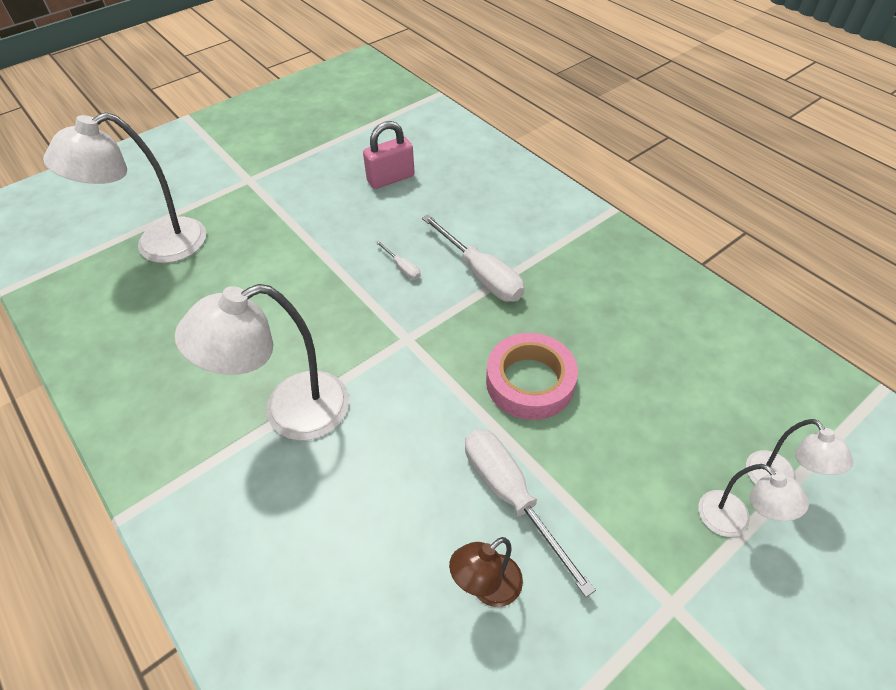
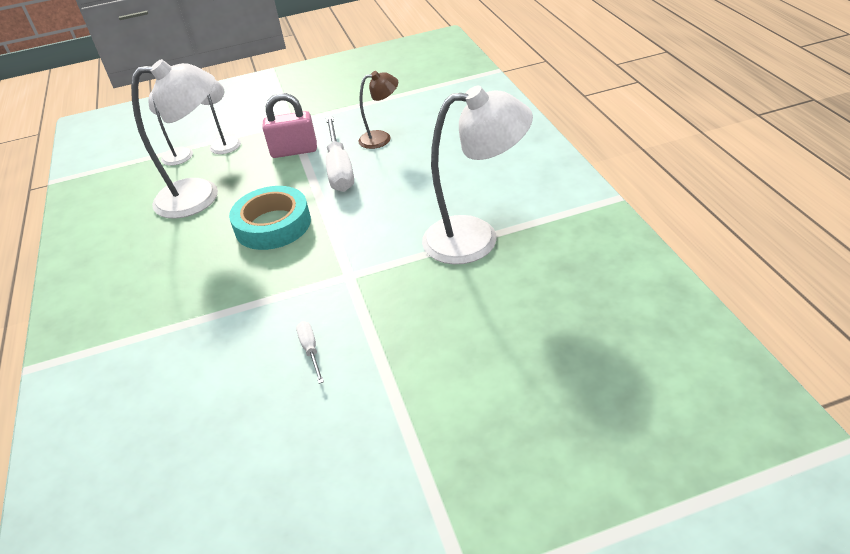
camera: 155 degrees left, 10 degrees down
(157, 246) = (625, 468): white lamp -> white lamp (201, 196)
(391, 178) = (238, 510): pink padlock -> pink padlock (294, 151)
(481, 274) = (236, 323): white screwdriver -> none
(530, 382) = (273, 225): pink tape -> turquoise tape

